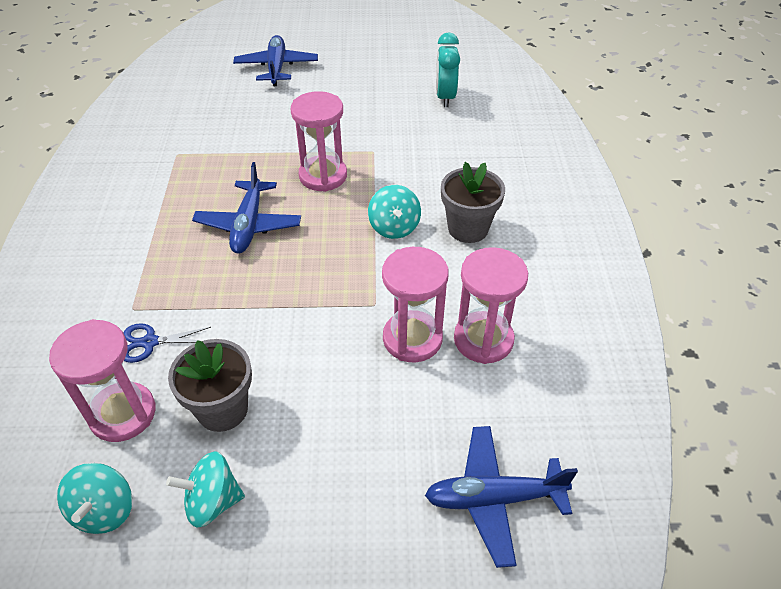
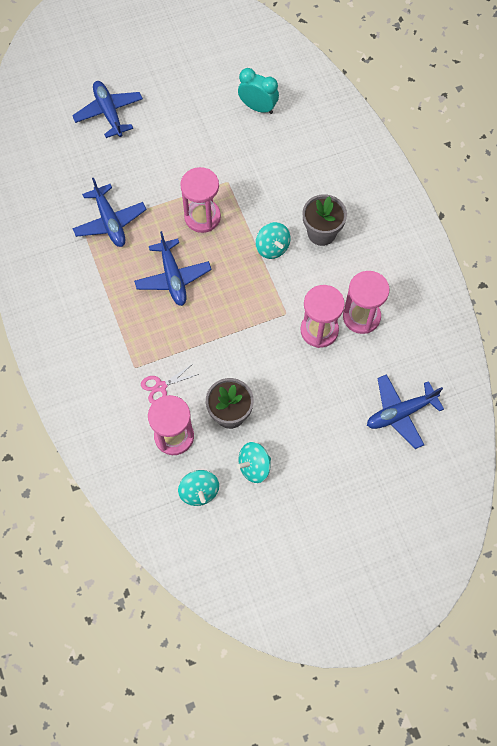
camera: 20 degrees left, 20 degrees up
(150, 342) = (161, 386): blue scissors -> pink scissors
(212, 154) = (110, 222): none -> blue plane
(445, 97) = (258, 107): turquoise clock -> turquoise clock turned 135 degrees clockwise

